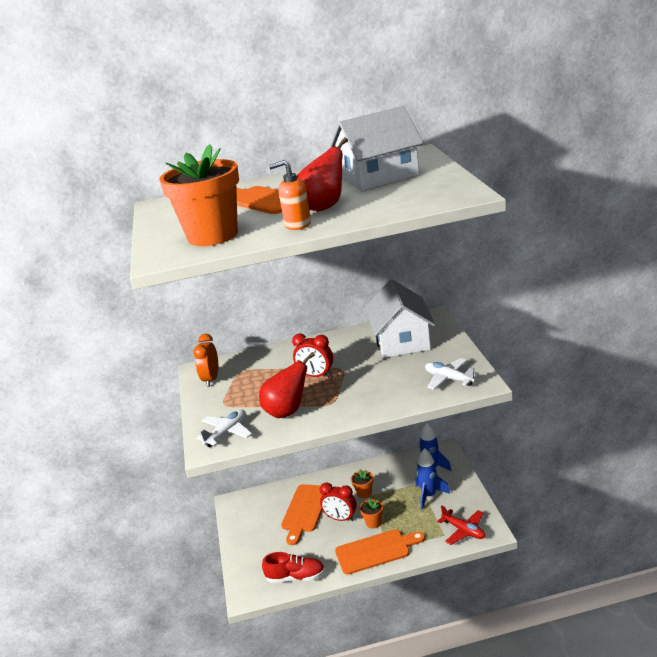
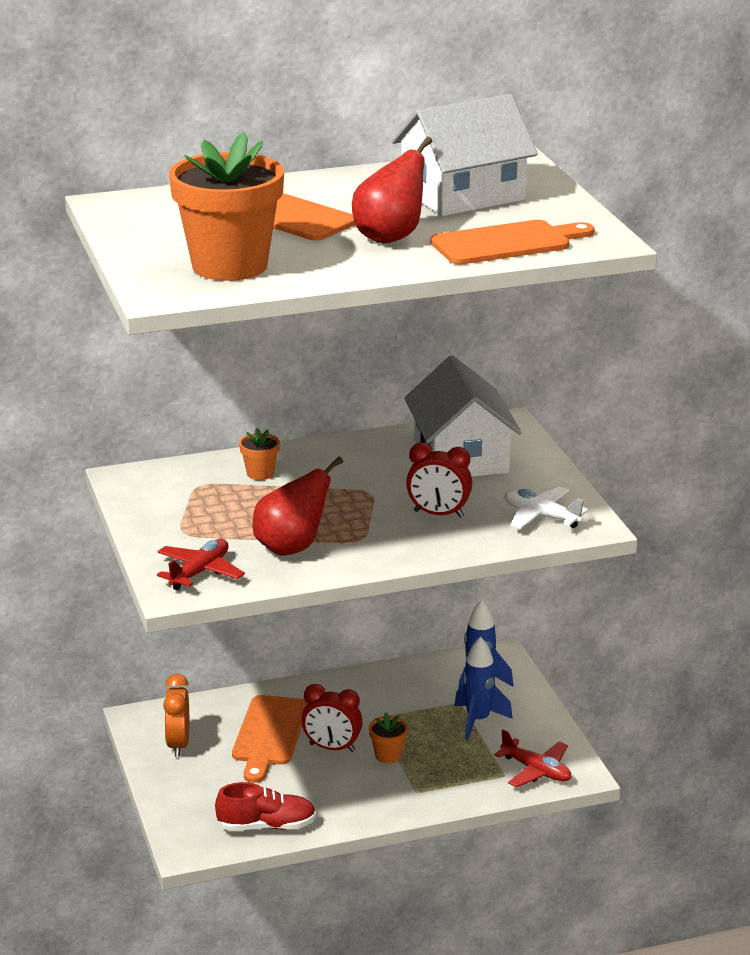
camera: 10 degrees left, 0 degrees up
(211, 379) = (151, 495): orange clock -> orange clock (178, 744)
(226, 433) = (200, 572): white plane -> red plane
(297, 225) = (357, 261): orange soap dispenser -> none
(316, 376) = (328, 500): red clock -> red clock (438, 514)
(364, 493) = (368, 713): orange flower pot -> orange flower pot (260, 473)
(376, 551) = (395, 794): orange cutting board -> orange cutting board (506, 243)

